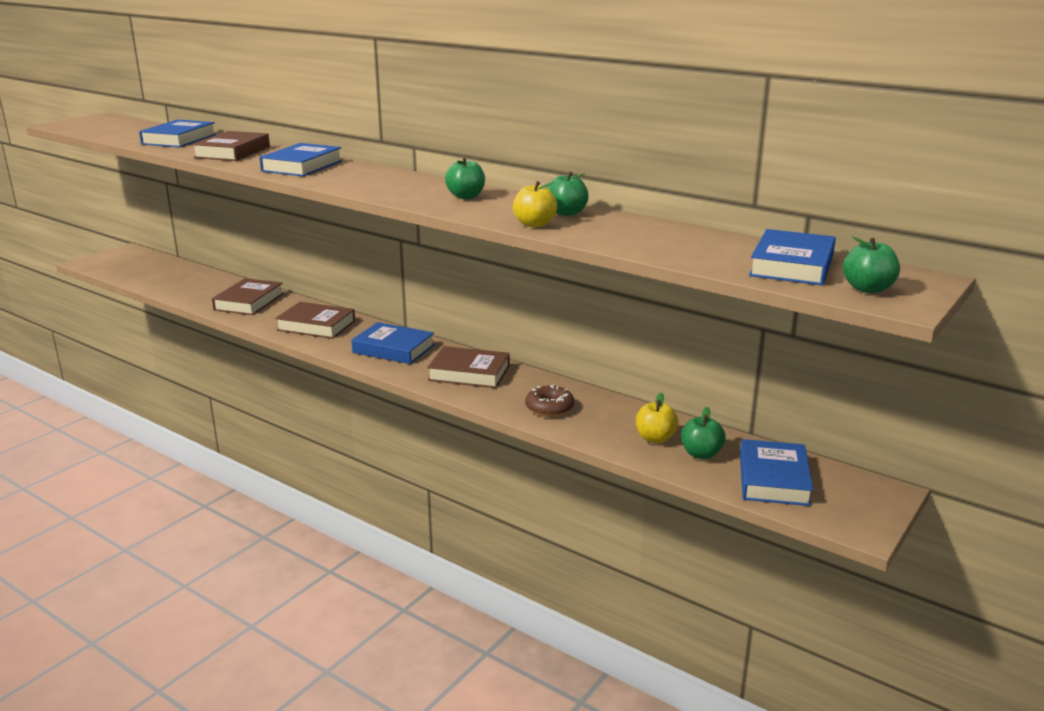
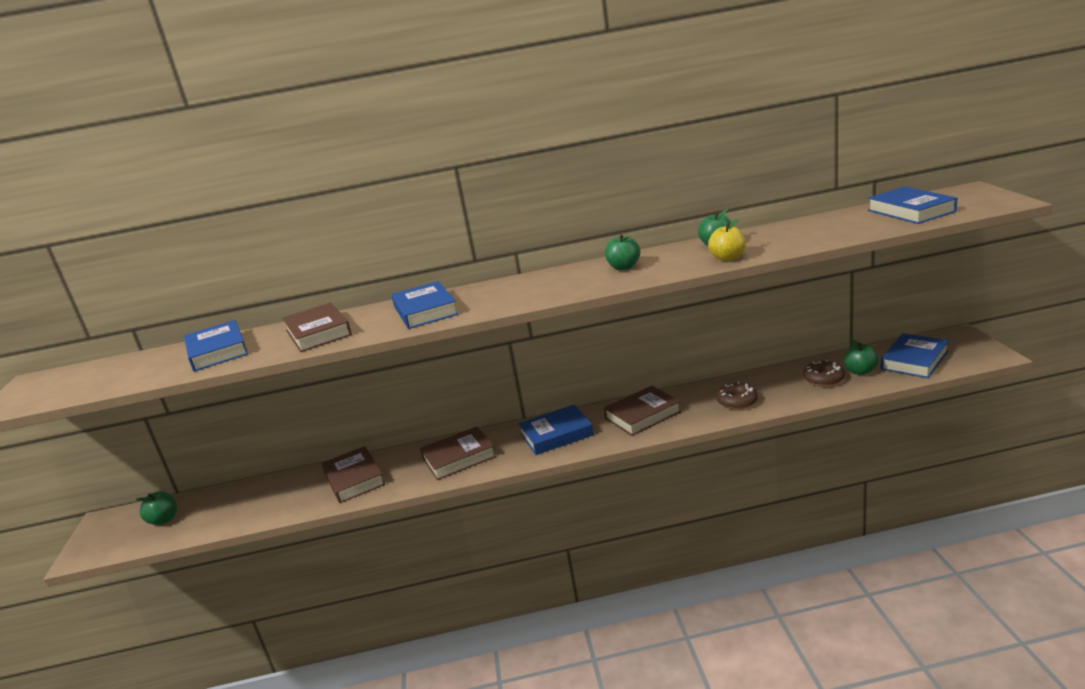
camera: 40 degrees left, 0 degrees up
(655, 438) = (823, 379): yellow apple -> brown donut
(773, 479) = (914, 360): blue book -> blue book turned 75 degrees clockwise
(868, 289) = (974, 203): green apple -> green apple (164, 520)

